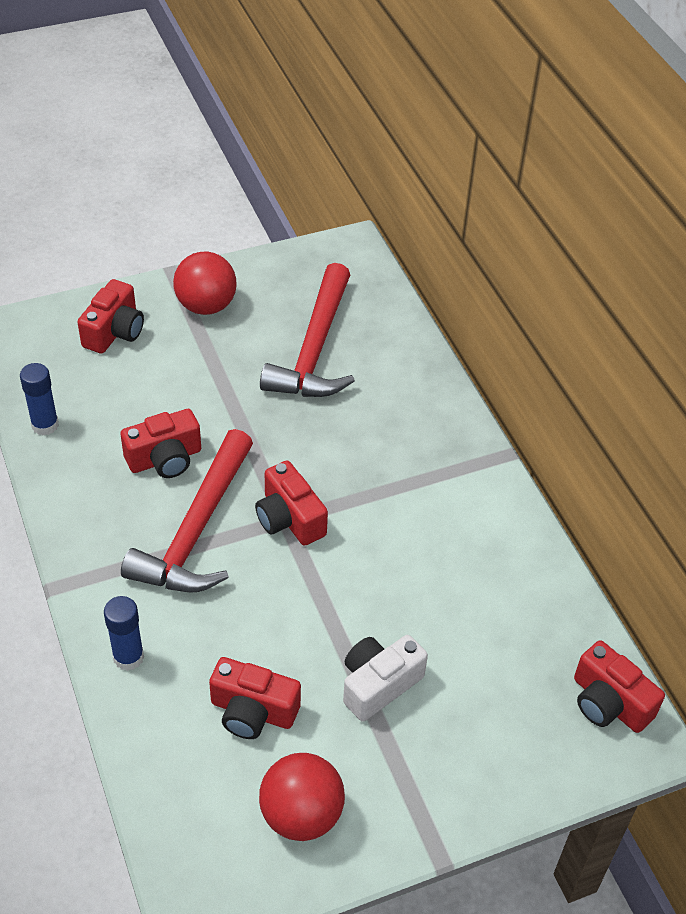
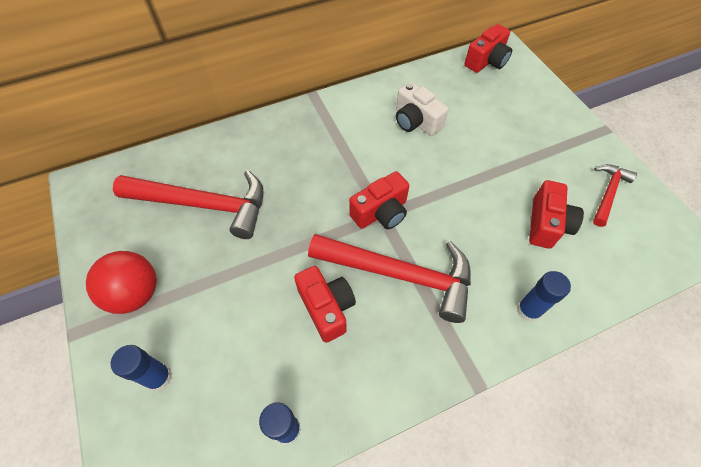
camera: 90 degrees left, 10 degrees up
(114, 332) = (159, 377): red camera -> blue glue stick
(301, 814) = (608, 193): red ball -> red hammer
(378, 684) = (505, 158): white camera -> white camera (416, 121)

